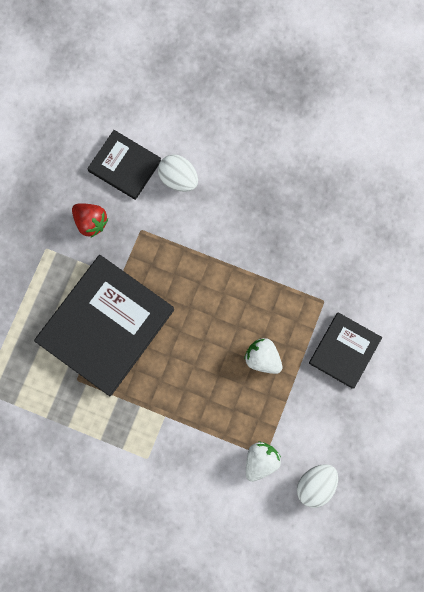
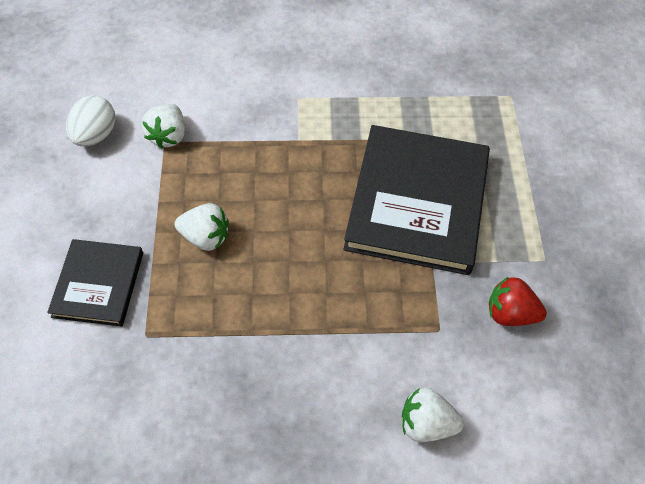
camera: 155 degrees right, 20 degrees down
(124, 166) = (513, 410): black book -> none
(178, 179) = (426, 424): white egg -> white strawberry

